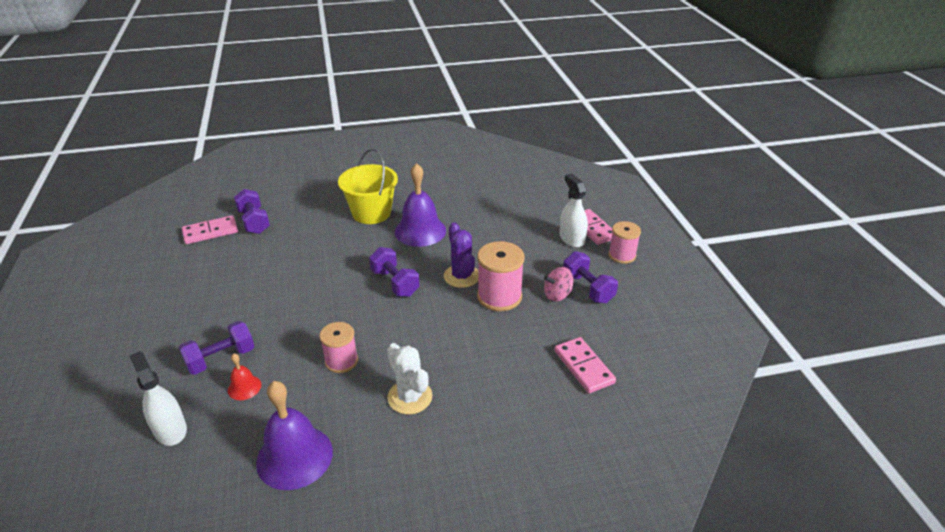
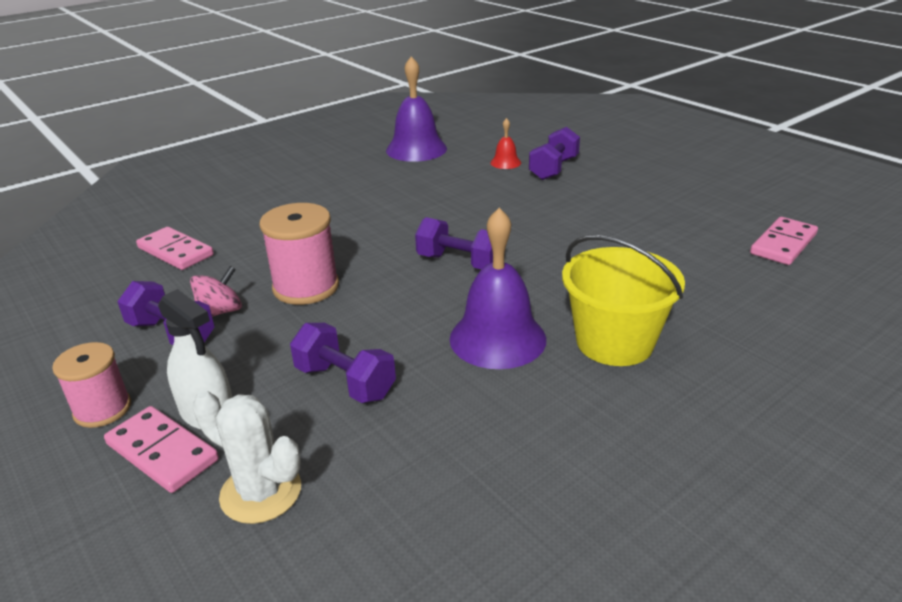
camera: 155 degrees right, 5 degrees down
(170, 430) = (525, 137): white spray bottle -> none
(254, 222) = (758, 272): purple dumbbell -> purple dumbbell (345, 382)
(341, 361) = (442, 193): pink spool -> none
(410, 397) = (353, 191): white cactus -> white cactus (261, 492)
(461, 276) = (375, 295): purple cactus -> none

